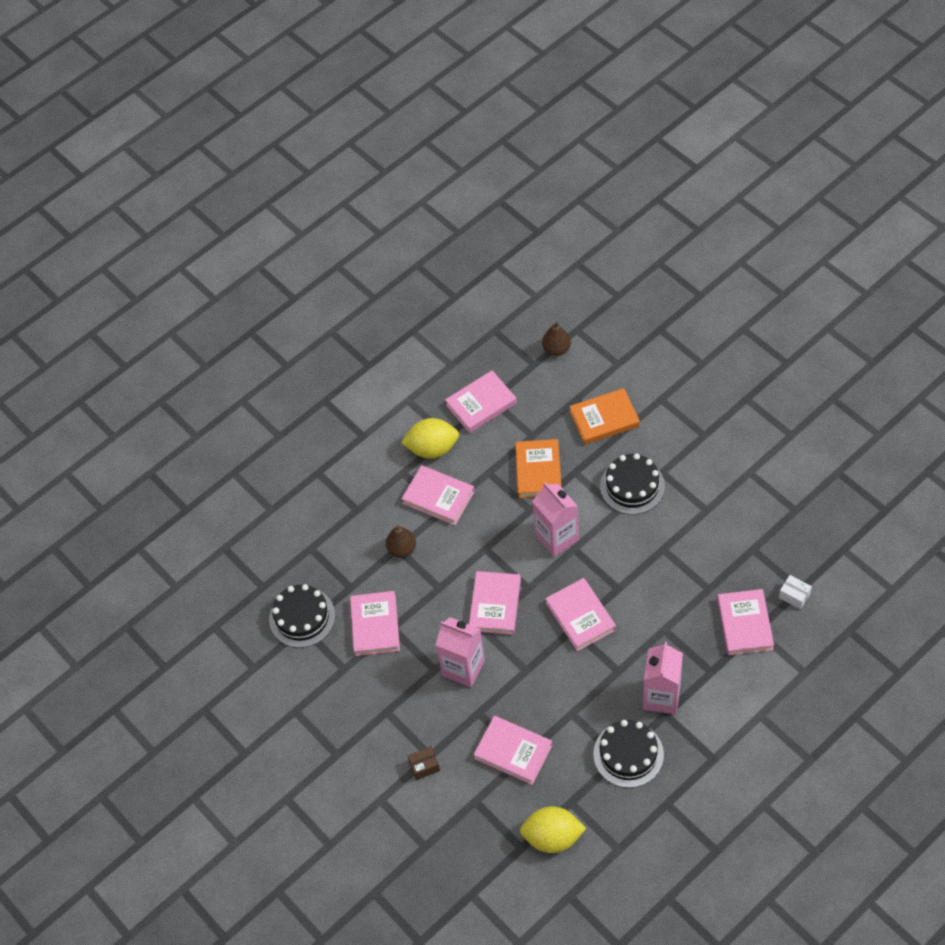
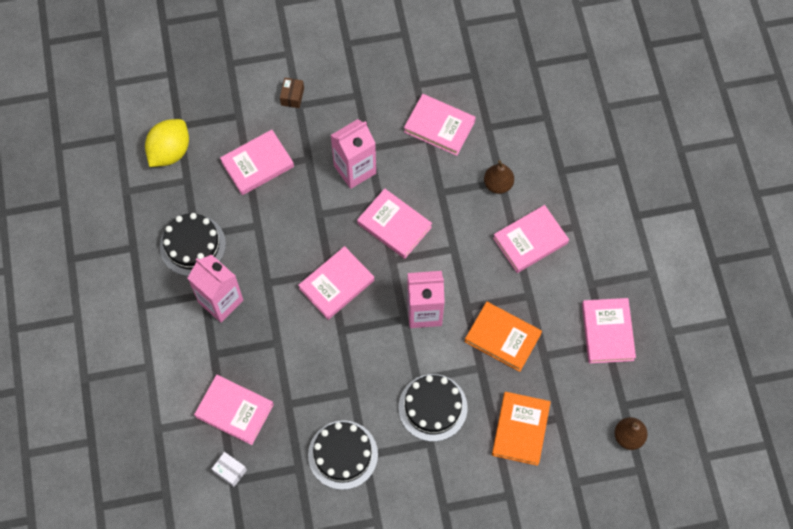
camera: 115 degrees right, 10 degrees up
(302, 617) = (484, 78): black cake -> black cake (343, 454)
(432, 448) = (585, 264): yellow lemon -> none
(580, 616) = (336, 284): pink book -> pink book turned 45 degrees counterclockwise
(794, 596) = (230, 471): white box -> white box turned 60 degrees clockwise

